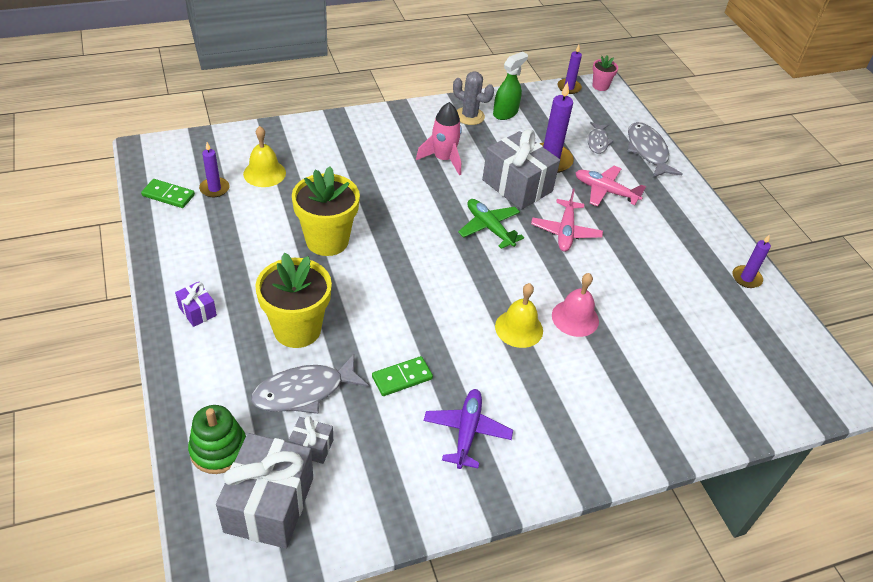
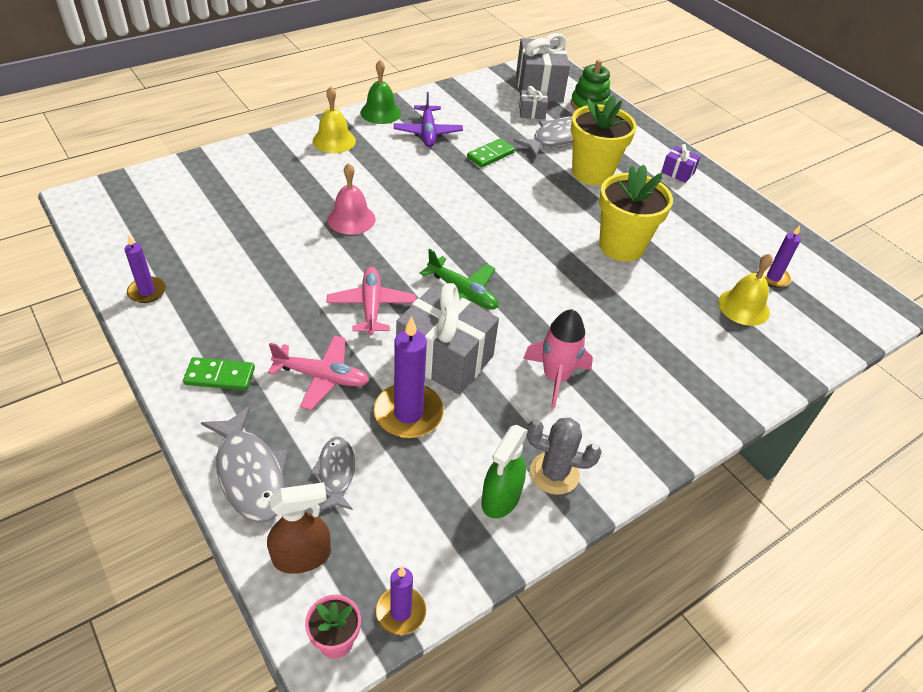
camera: 165 degrees right, 0 degrees up
(168, 195) = (806, 261): green domino -> green domino (220, 376)
(519, 328) = (404, 202): yellow bell -> yellow bell (334, 141)
(521, 484) = (380, 112): none -> green bell
(616, 114) = (302, 556): none -> brown spray bottle

